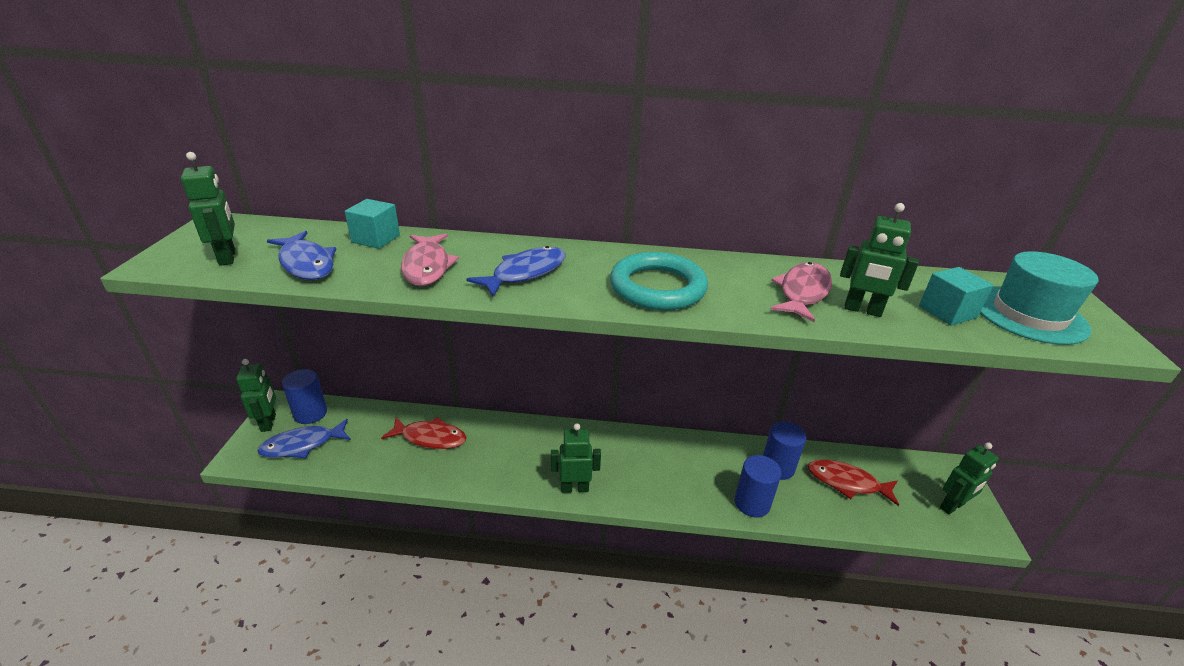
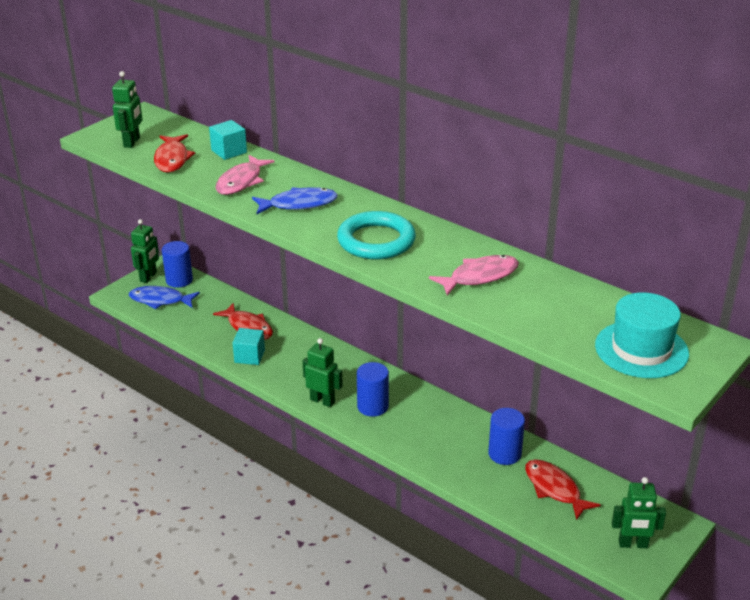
camera: 35 degrees right, 0 degrees up
(306, 263) = (172, 159): blue fish -> red fish
(752, 503) = (451, 466): blue cylinder -> blue cylinder (372, 406)
(862, 310) = (505, 302): green robot -> none
(947, 312) = (573, 325): turquoise cube -> turquoise cube (249, 356)

